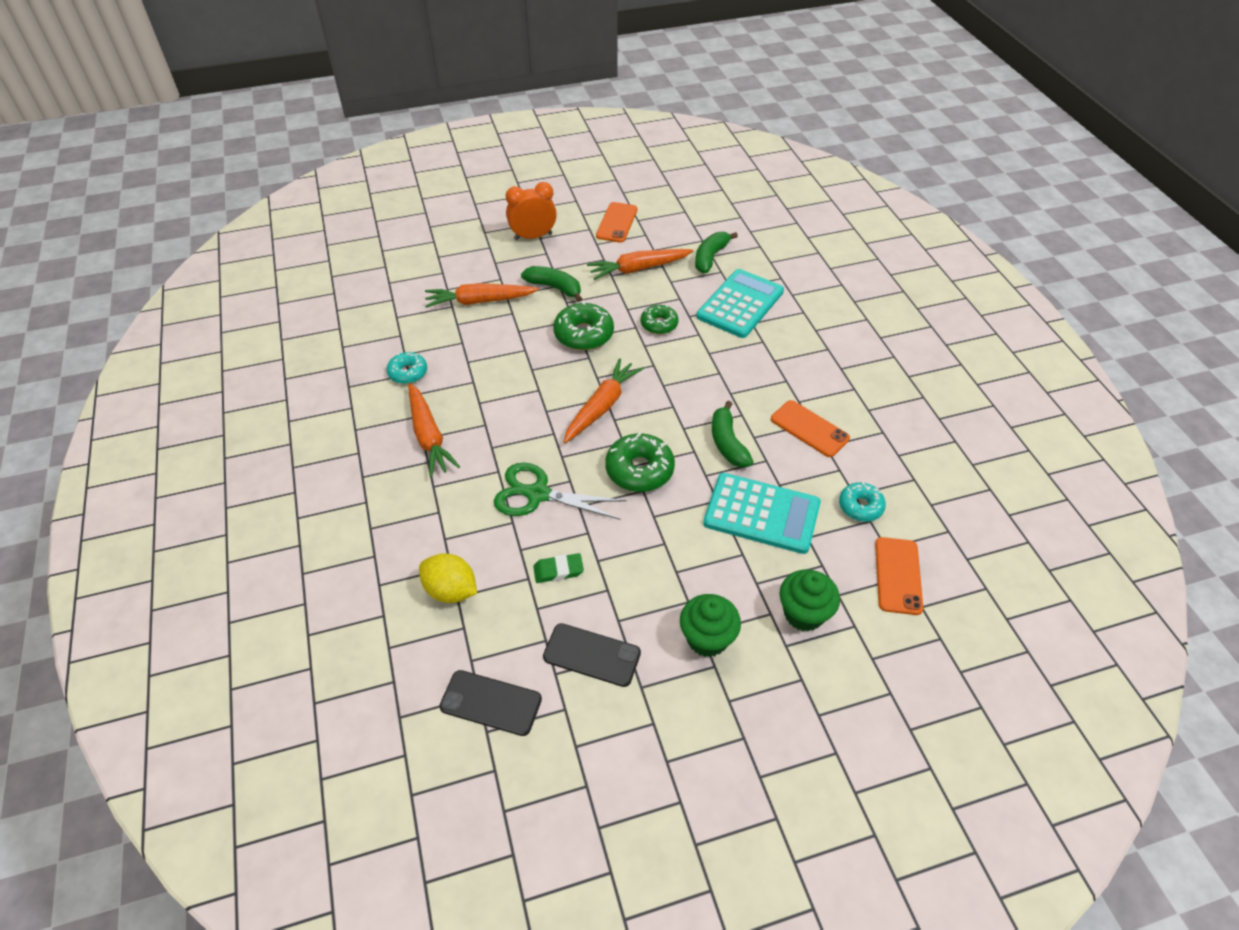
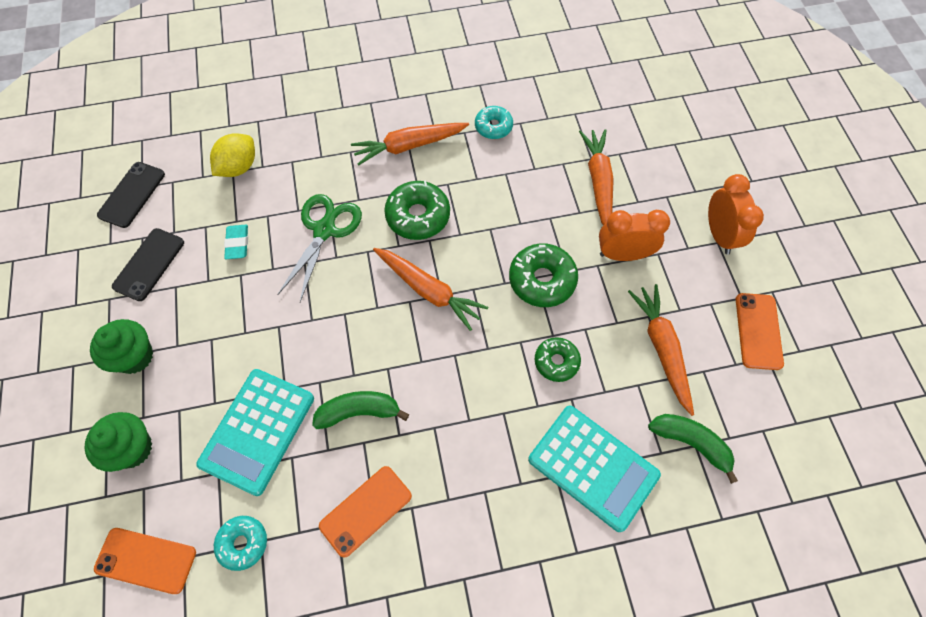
camera: 95 degrees right, 15 degrees up
(554, 287) = (623, 254): green banana -> orange clock
(558, 570) = (237, 243): green eraser -> turquoise eraser
(617, 223) = (758, 331): orange phone -> orange phone turned 75 degrees clockwise
(639, 470) = (337, 319): green donut -> green donut (418, 216)

